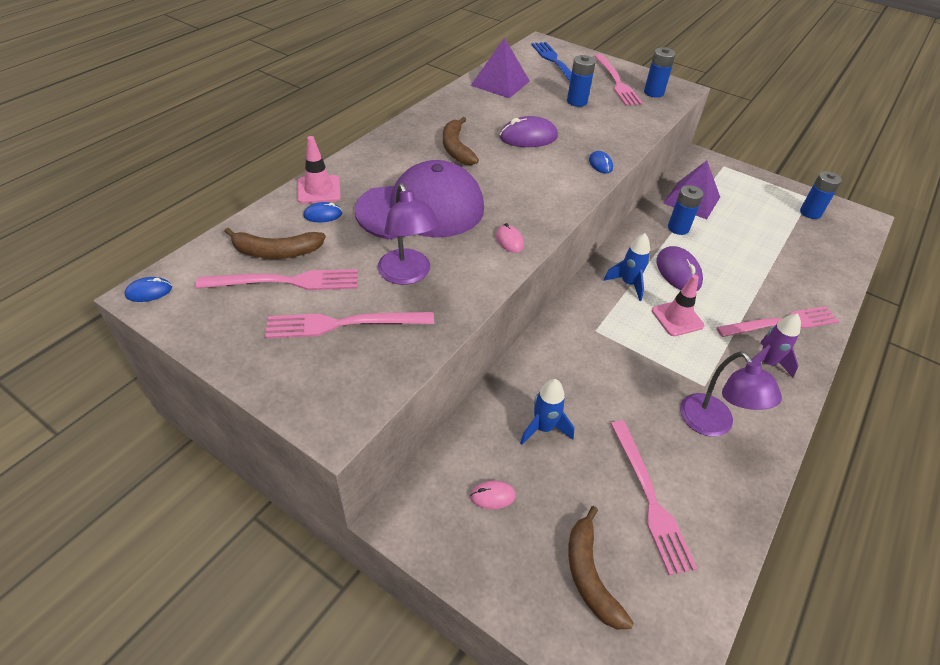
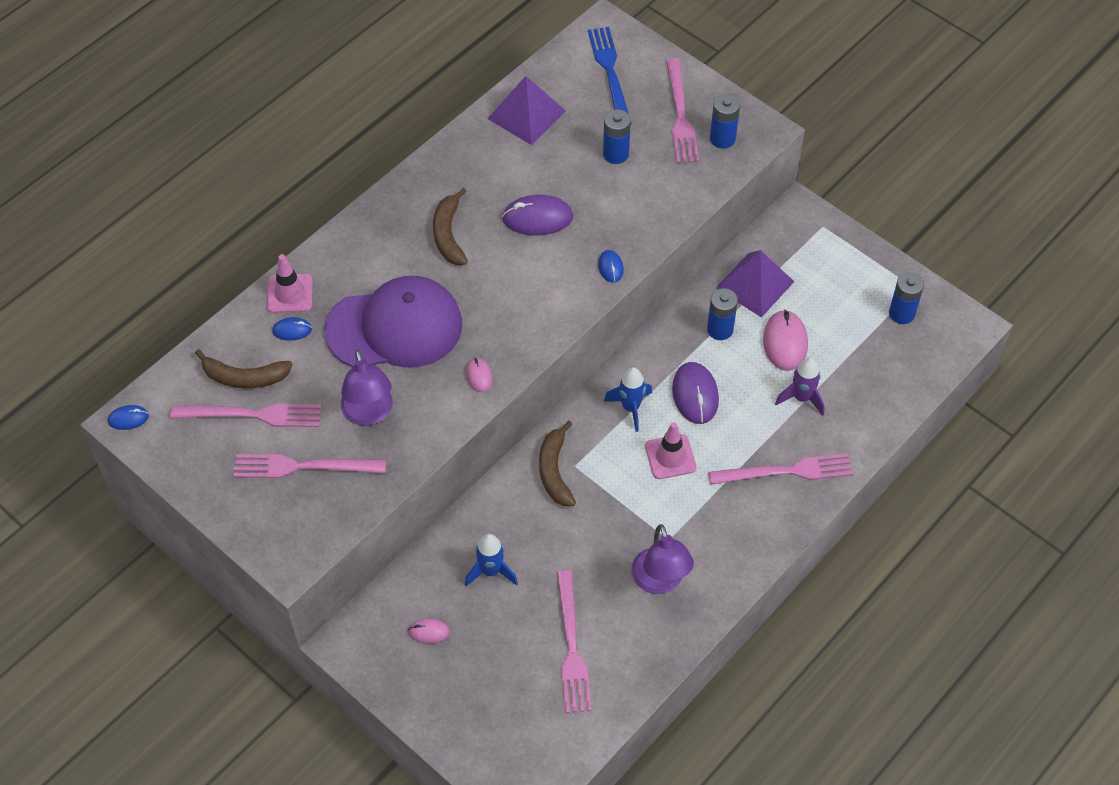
camera: 10 degrees right, 10 degrees up
(589, 575) = (497, 706): brown banana -> brown banana (554, 471)
(733, 234) = (785, 342): none -> pink mouse
(766, 363) = (746, 518): purple rocket -> purple rocket (801, 398)

